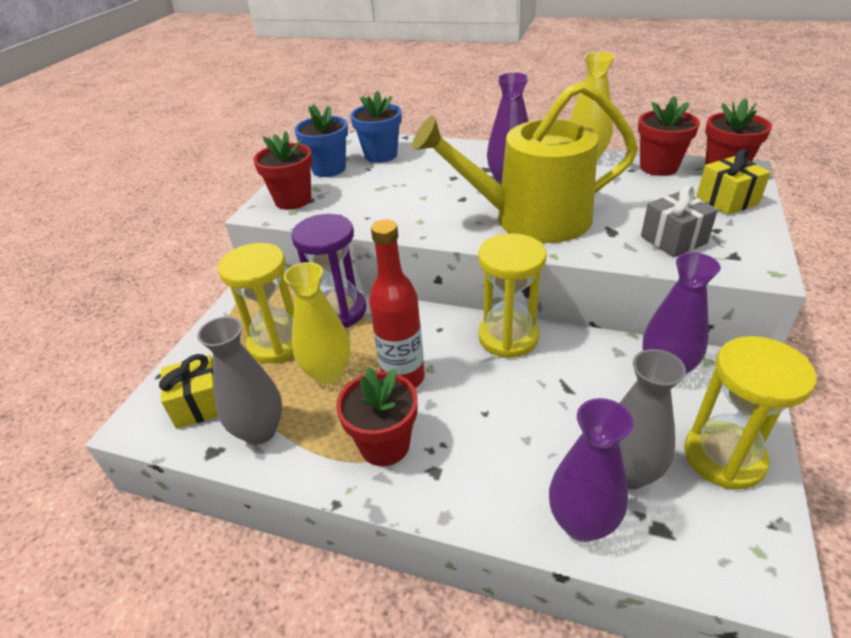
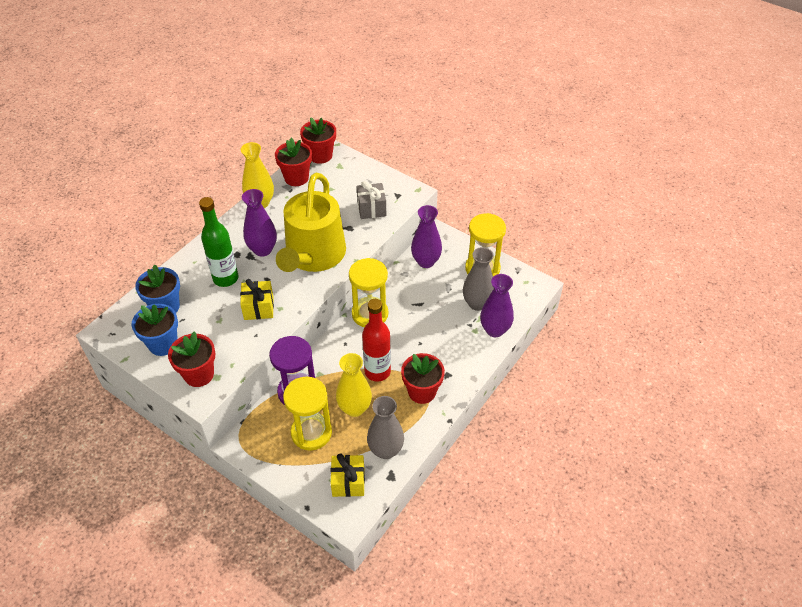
camera: 75 degrees left, 10 degrees up
(444, 174) = (225, 278): none -> green bottle
(727, 200) = (350, 171): yellow gift -> yellow gift (258, 308)

